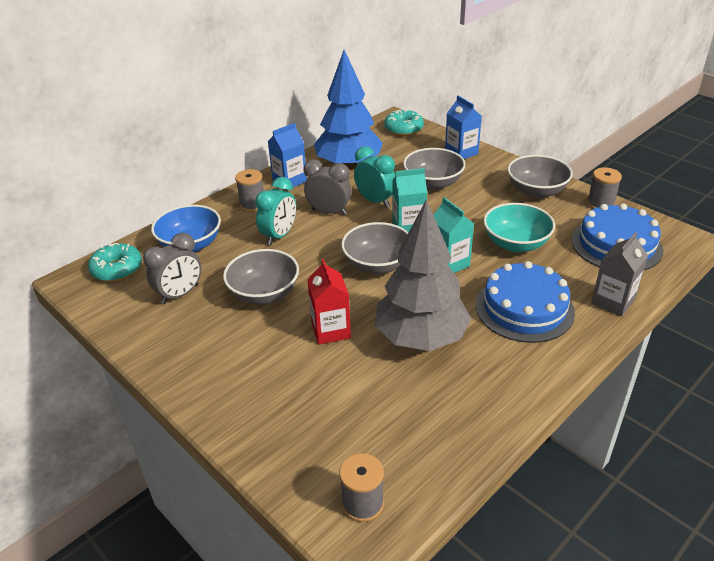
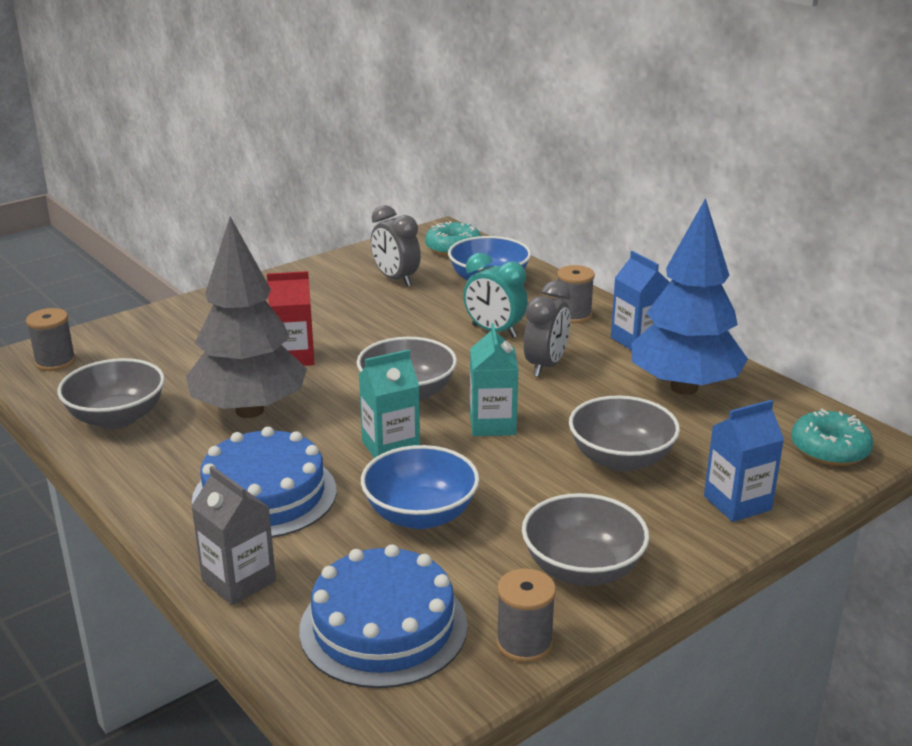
camera: 95 degrees right, 10 degrees down
(264, 294) = (377, 322): grey bowl -> grey bowl (117, 417)
(375, 201) = (570, 403): turquoise clock -> none
(516, 244) = (420, 515): turquoise bowl -> blue bowl

